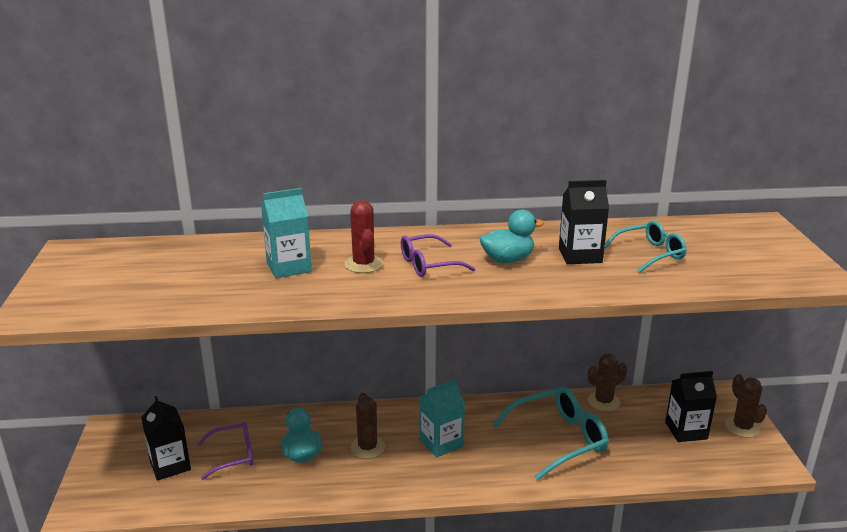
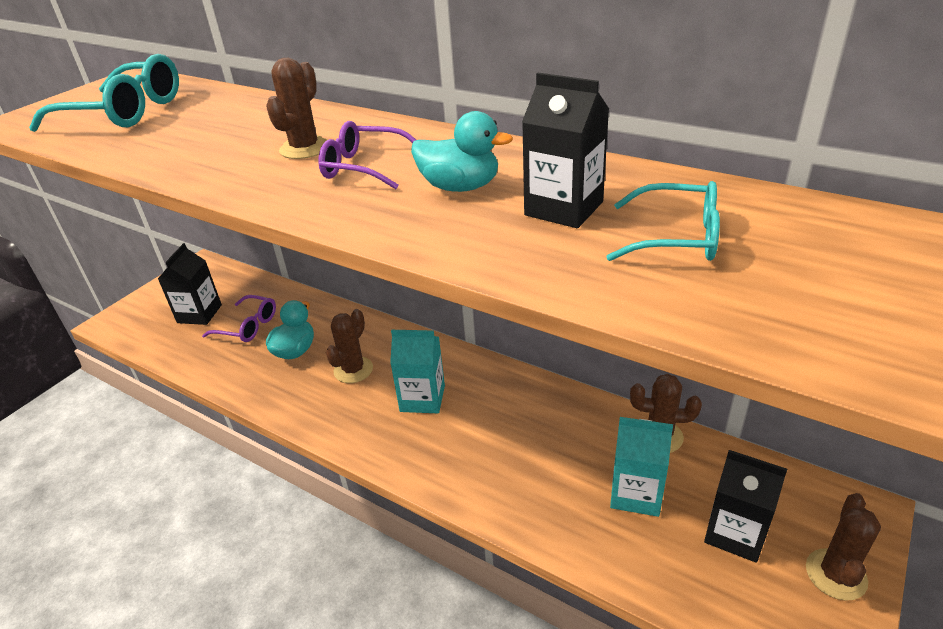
camera: 40 degrees right, 10 degrees up
(289, 267) = (239, 133): turquoise carton -> turquoise carton (636, 493)
(363, 264) = (305, 148): red cactus -> brown cactus
(557, 439) = (548, 457): turquoise glasses -> turquoise glasses (124, 112)

